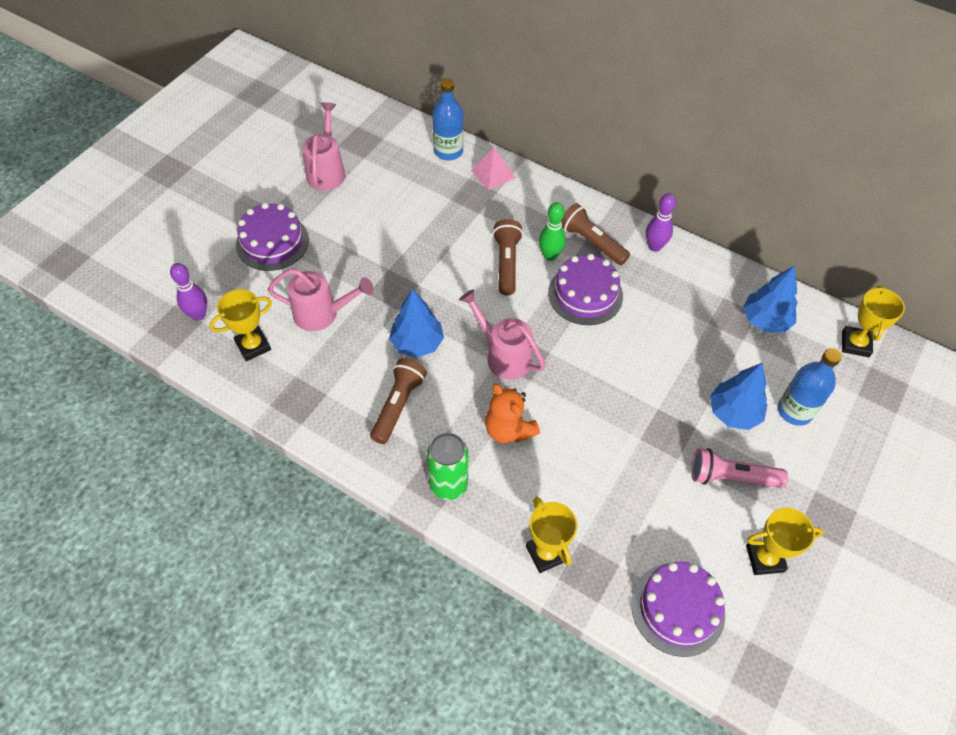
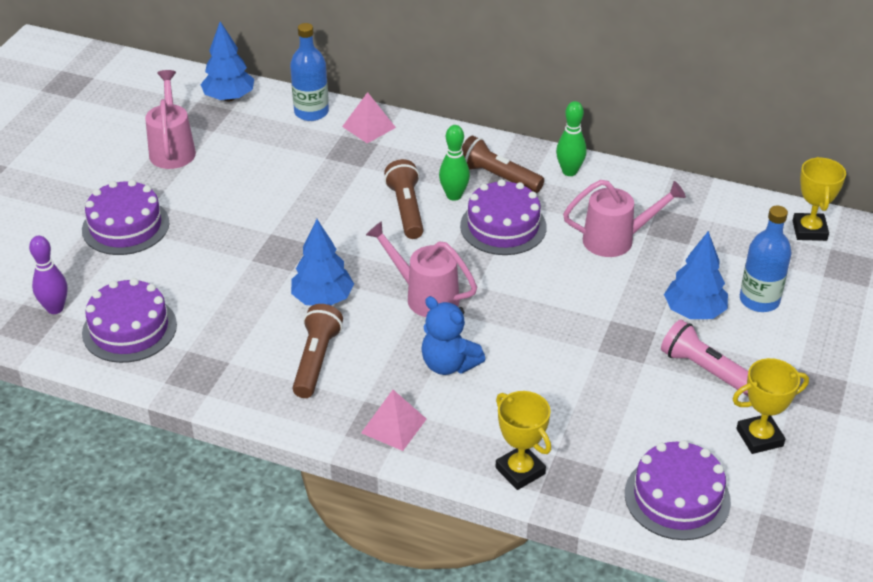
camera: 10 degrees left, 15 degrees down
(253, 346) = (129, 329): yellow trophy -> purple cake
(322, 314) = (204, 287): pink watering can -> pink watering can (616, 240)
(448, 485) = (393, 425): green can -> pink pyramid
(508, 430) = (449, 364): orange teddy bear -> blue teddy bear
(654, 246) = (569, 171): purple bowling pin -> green bowling pin
(731, 477) = (706, 370): pink flashlight -> pink flashlight turned 45 degrees clockwise
(765, 320) = (707, 223): blue tree -> blue tree (229, 97)

